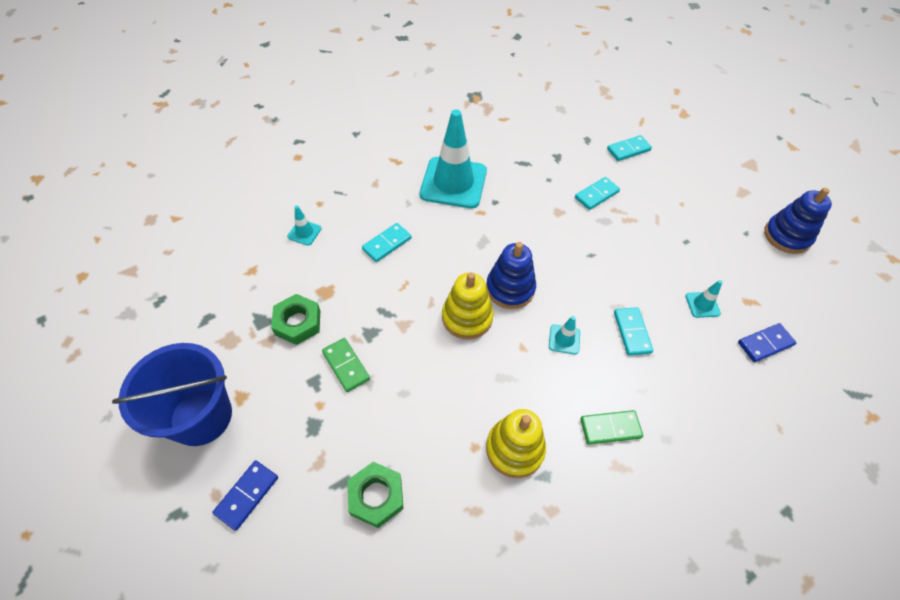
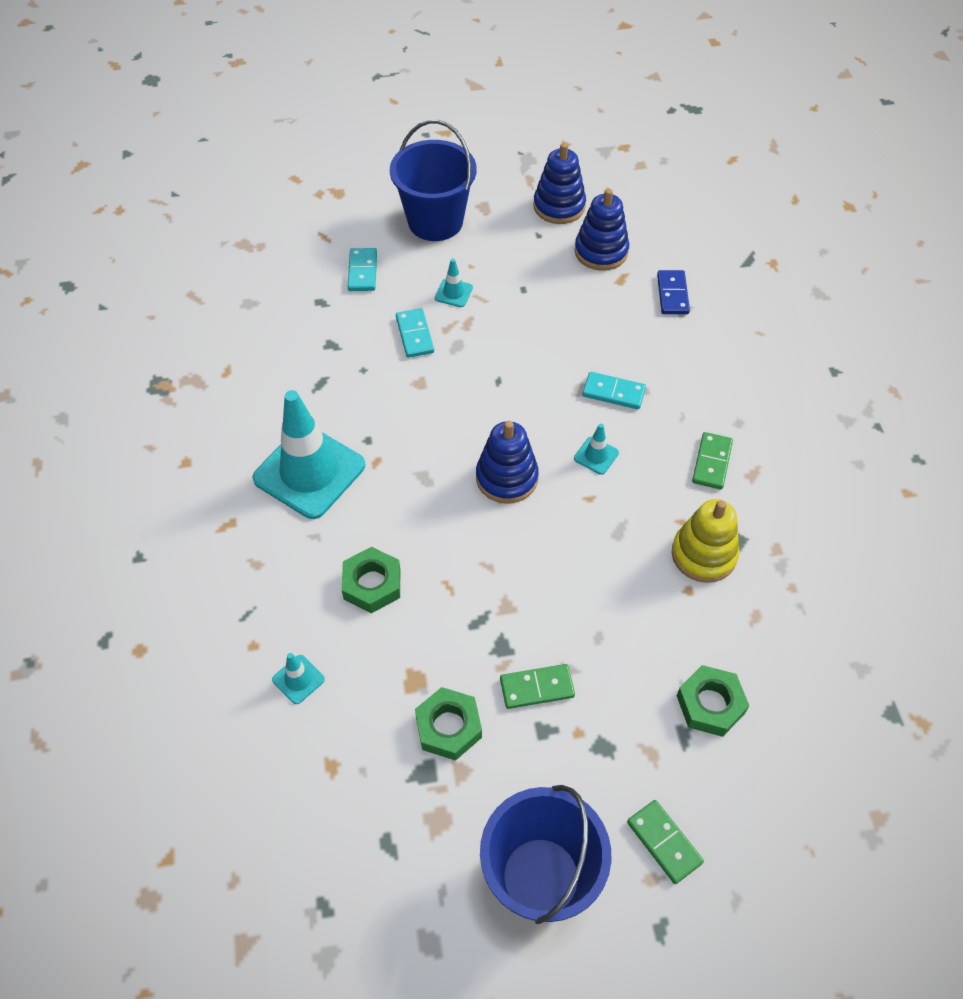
camera: 65 degrees left, 0 degrees up
(247, 495) = (664, 842): blue domino -> green domino
(387, 244) = (372, 584): turquoise domino -> green nut
(467, 317) = (526, 536): yellow stacking toy -> none
(702, 305) = (608, 318): turquoise traffic cone -> turquoise traffic cone (453, 293)
(704, 170) = (435, 221): none -> blue bucket
(766, 278) = (601, 251): none -> blue stacking toy

